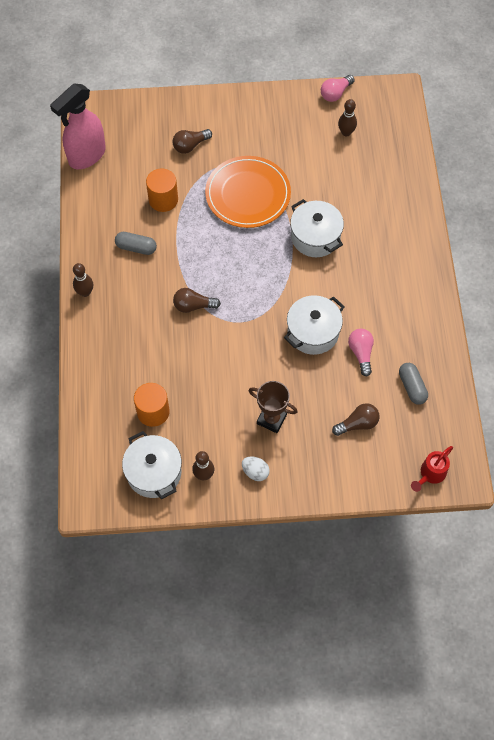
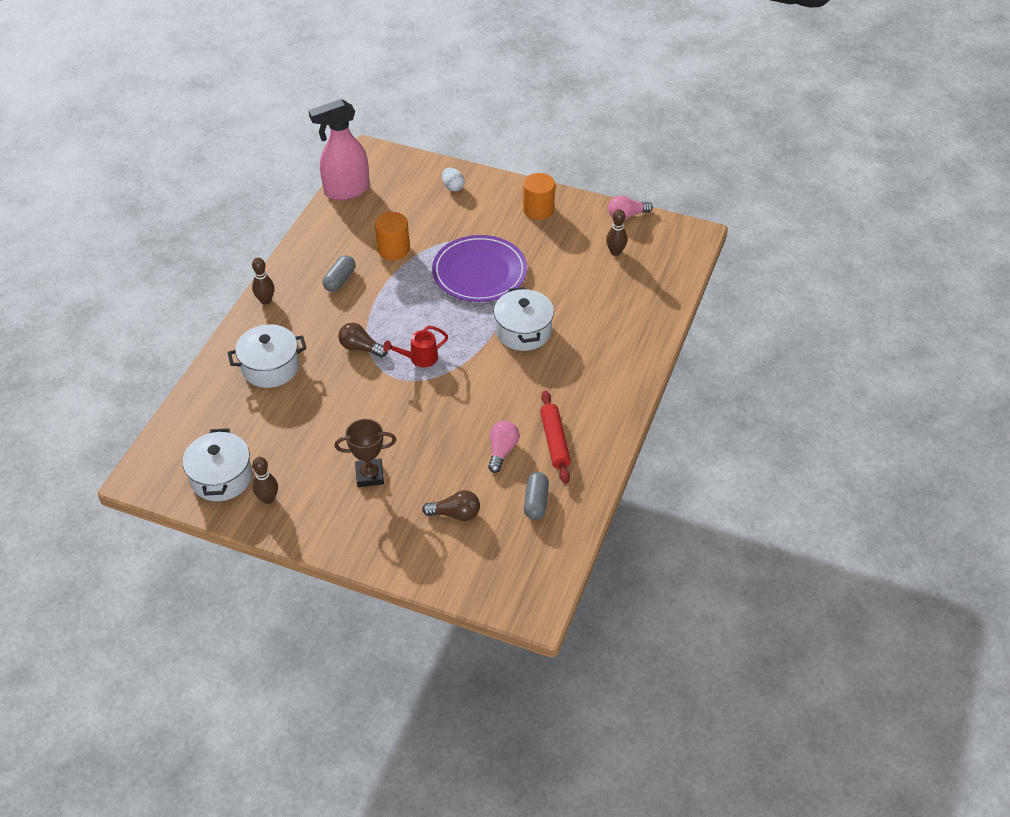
camera: 25 degrees right, 15 degrees down
(136, 247) = (340, 280): grey capsule -> grey capsule turned 75 degrees clockwise
(153, 412) = (258, 424): orange cylinder -> orange cylinder (538, 210)
(190, 145) = (451, 213): brown light bulb -> none
(248, 194) = (479, 272): orange plate -> purple plate
(255, 472) = (320, 516): white egg -> white egg (453, 187)
(271, 419) = (369, 475): brown trophy -> brown trophy turned 60 degrees counterclockwise
(313, 332) = (464, 414): white pot -> white pot (270, 367)
(396, 328) = (555, 441): none -> red rolling pin
(430, 474) = (502, 592): red watering can -> red watering can (419, 358)

